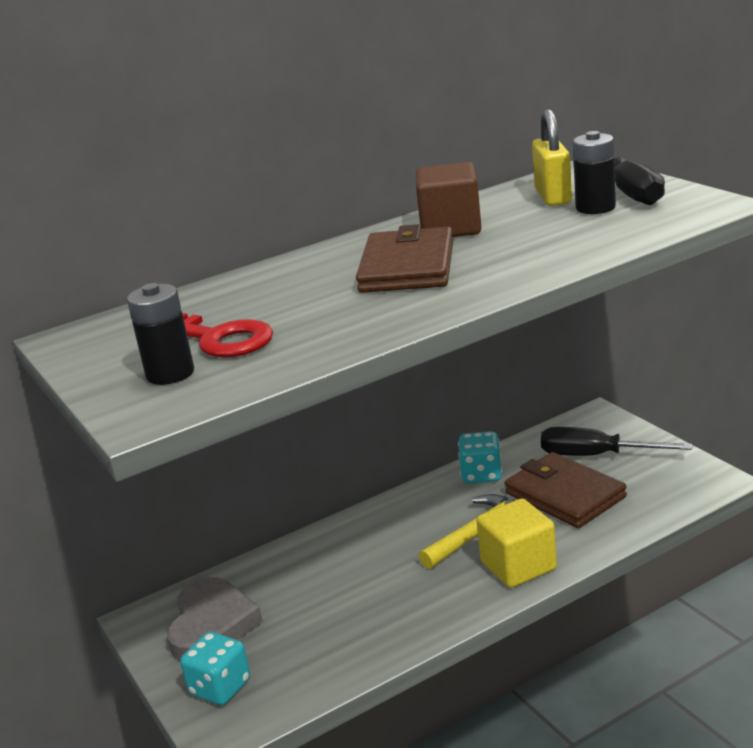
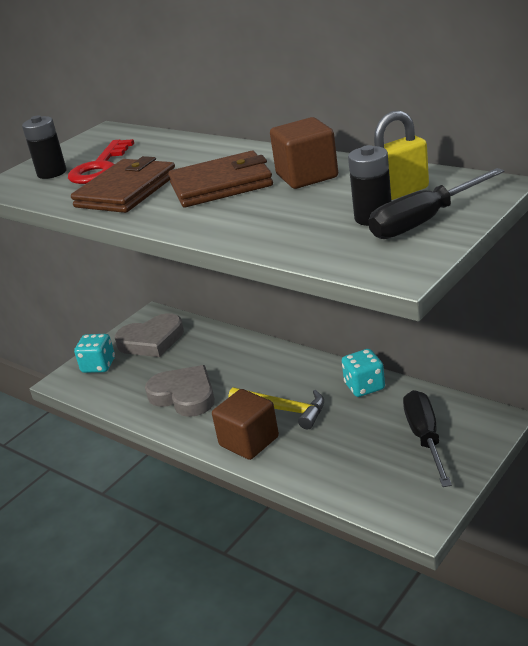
camera: 70 degrees right, 5 degrees up
(379, 607) = (184, 395): none -> grey heart
(518, 566) = (249, 441): yellow cube -> brown cube
(565, 495) = (353, 437): brown wallet -> brown wallet (126, 191)

